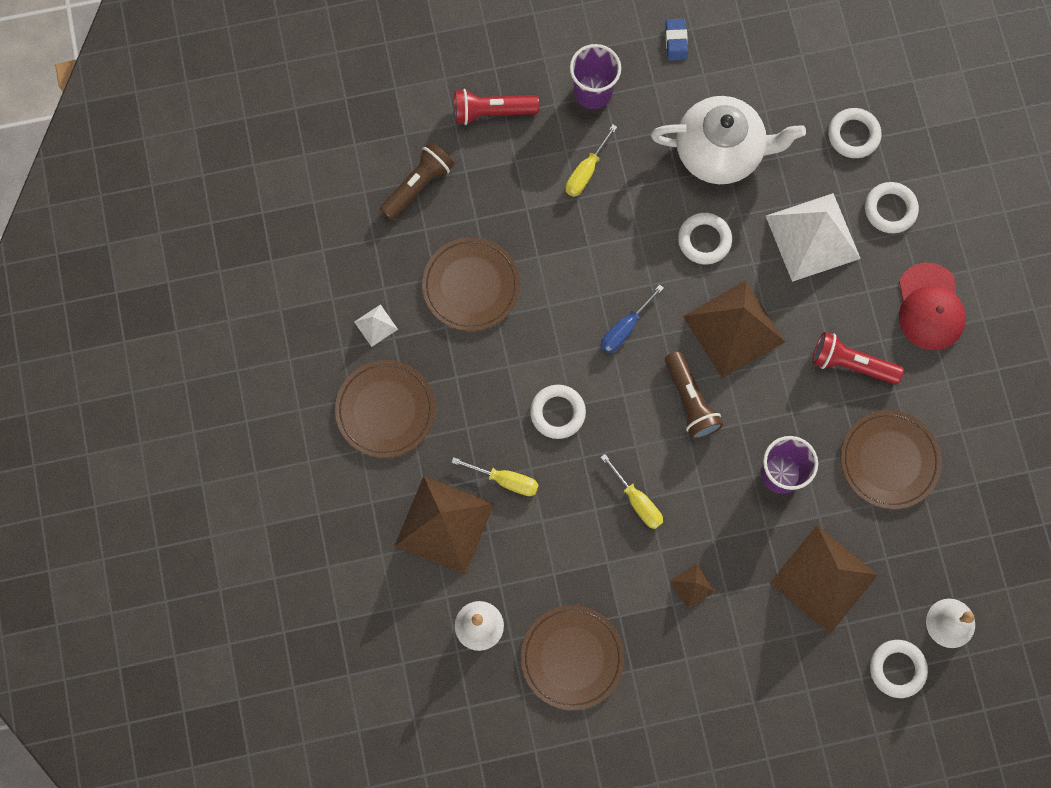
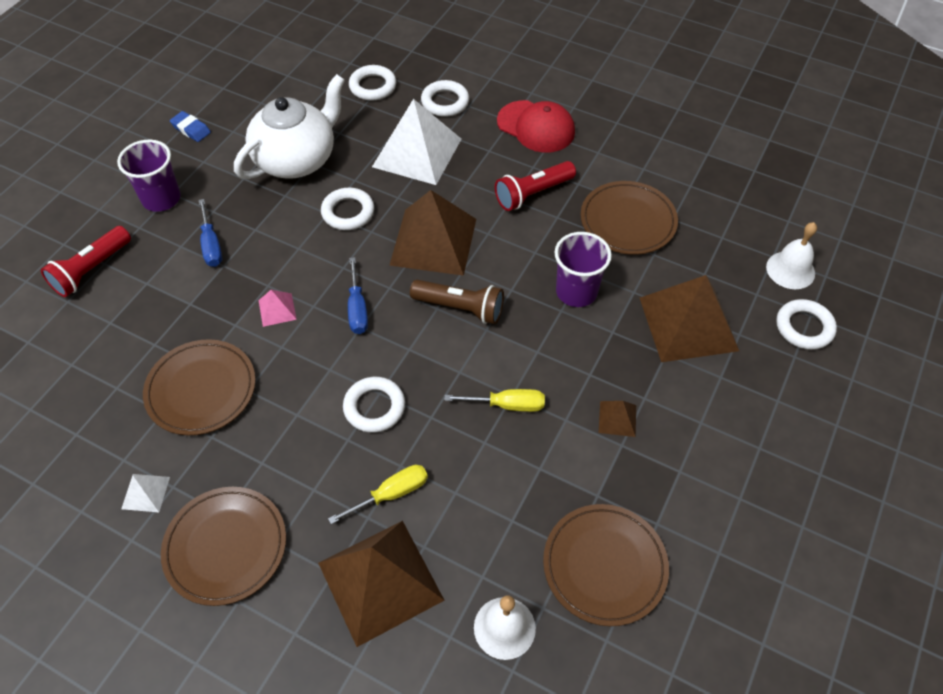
camera: 50 degrees left, 20 degrees down
(418, 185) = (78, 364): brown flashlight -> none
(574, 273) = (277, 309): none -> pink pyramid
(586, 171) = (211, 245): yellow screwdriver -> blue screwdriver

